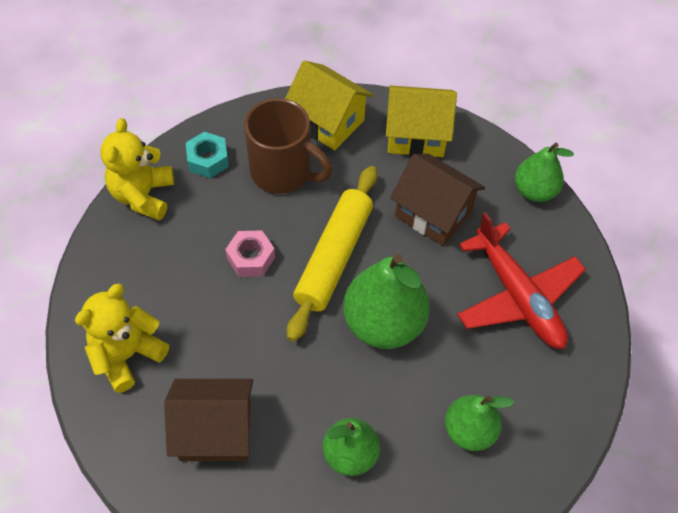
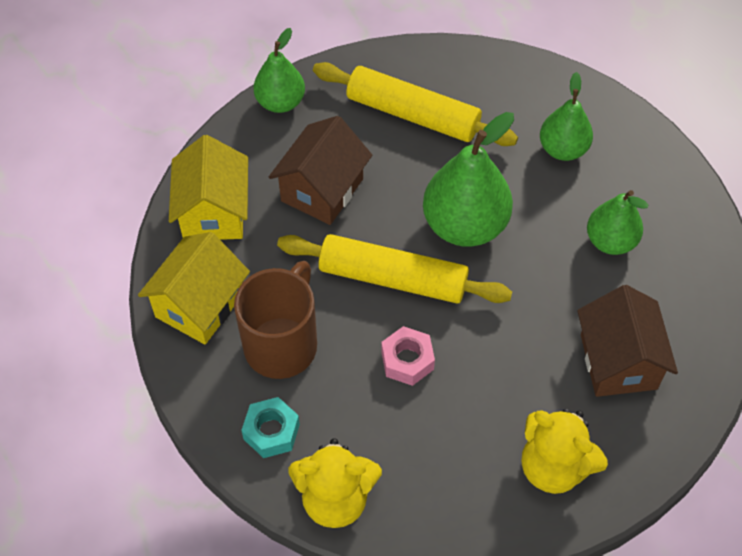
camera: 95 degrees left, 0 degrees up
(518, 297) = (412, 114): red plane -> yellow rolling pin

